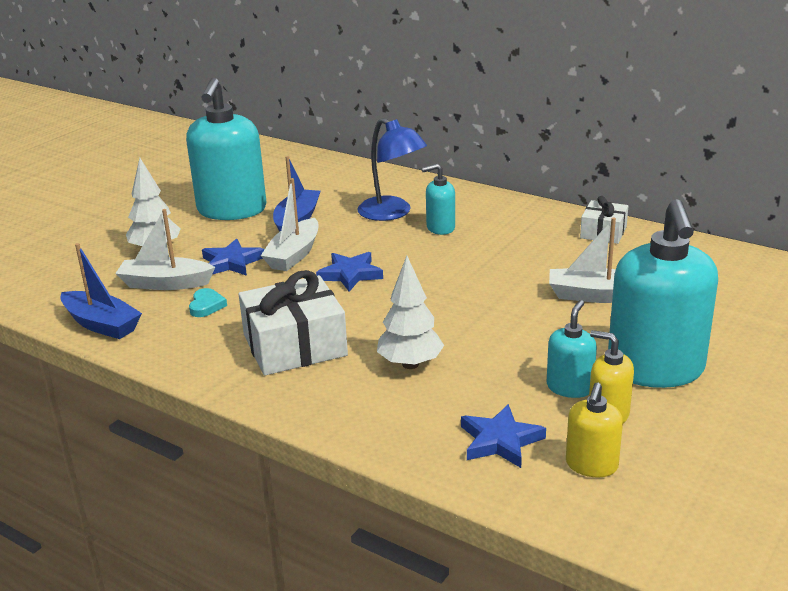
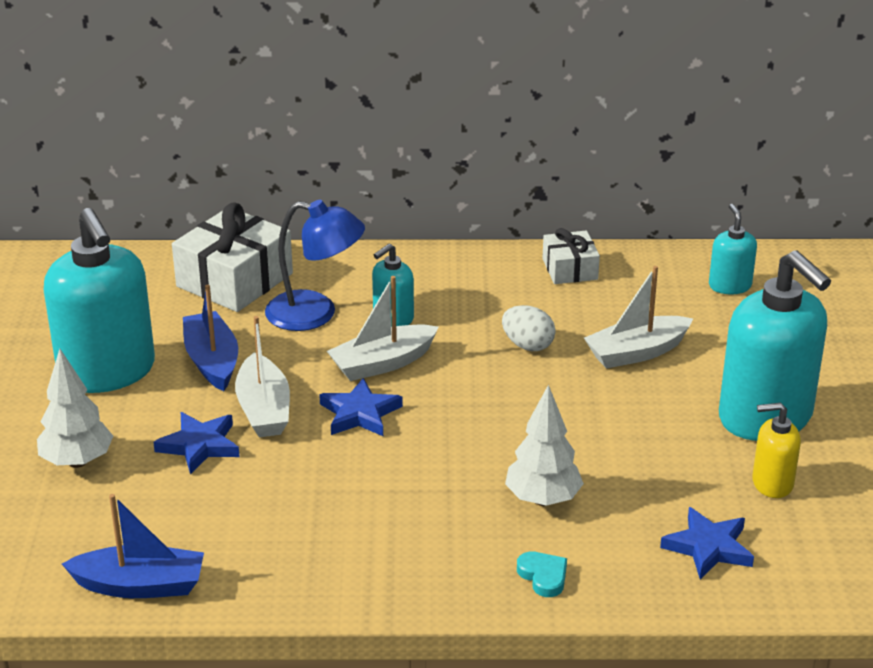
camera: 35 degrees left, 5 degrees up
(165, 283) = (151, 503): white boat -> white boat (382, 363)
(206, 306) = (240, 513): turquoise heart -> turquoise heart (543, 576)
(295, 345) = (400, 524): white gift -> white gift (235, 280)
(515, 268) = (527, 345): none -> white egg
(569, 387) = (713, 466): turquoise soap dispenser -> turquoise soap dispenser (729, 286)
(591, 465) = (805, 538): yellow soap dispenser -> none

